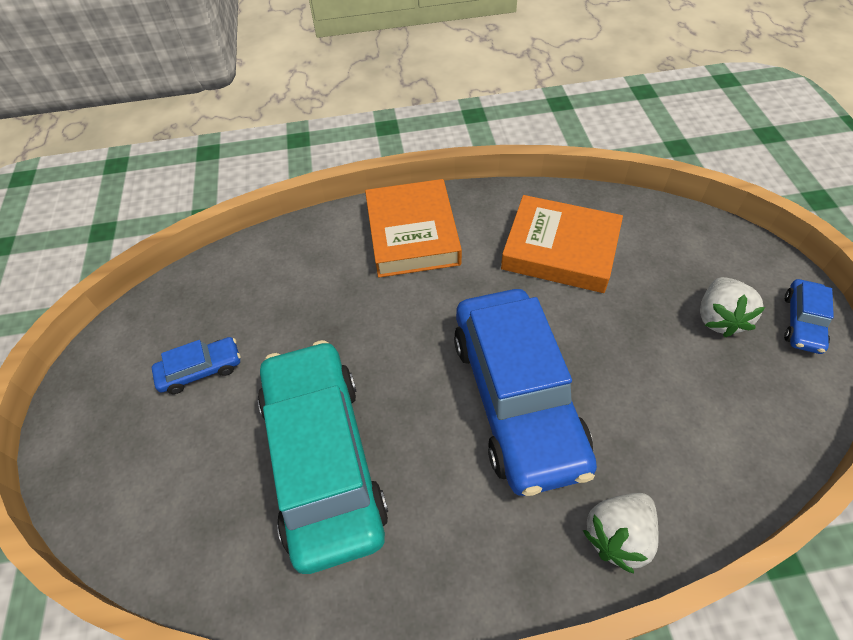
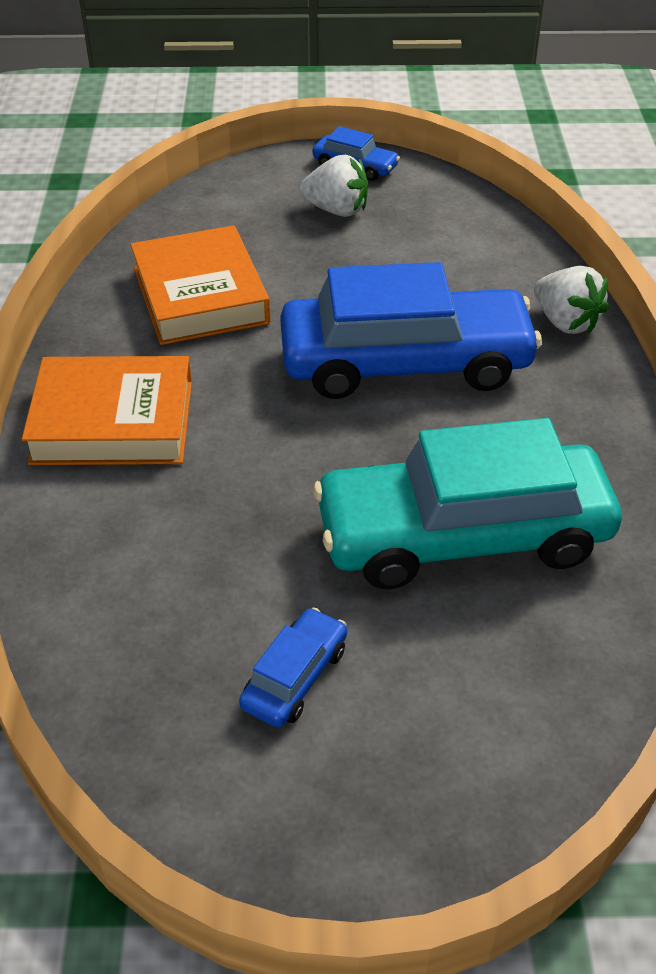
camera: 85 degrees left, 10 degrees down
(201, 370) = (295, 677): blue car -> blue car turned 45 degrees clockwise
(560, 250) = (200, 295): orange book -> orange book turned 45 degrees counterclockwise

